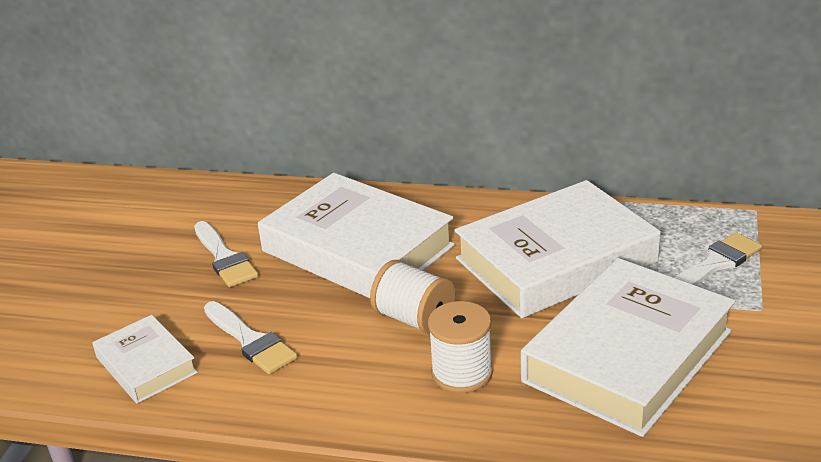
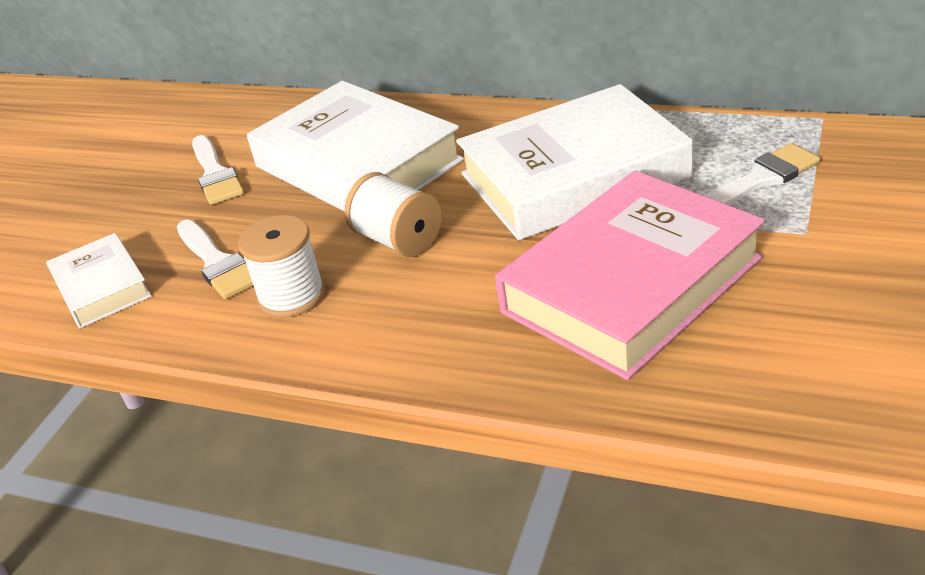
camera: 10 degrees right, 5 degrees up
(462, 373) = (435, 301): white spool -> white spool (291, 296)
(627, 356) = (631, 285): white book -> pink book

